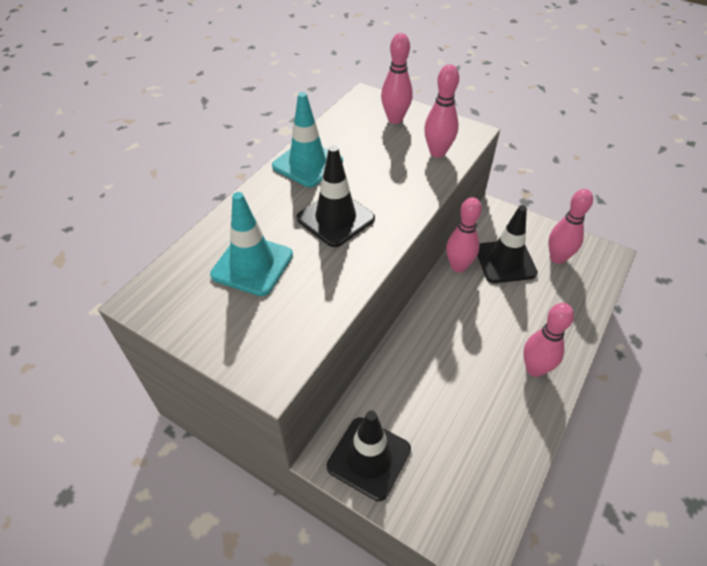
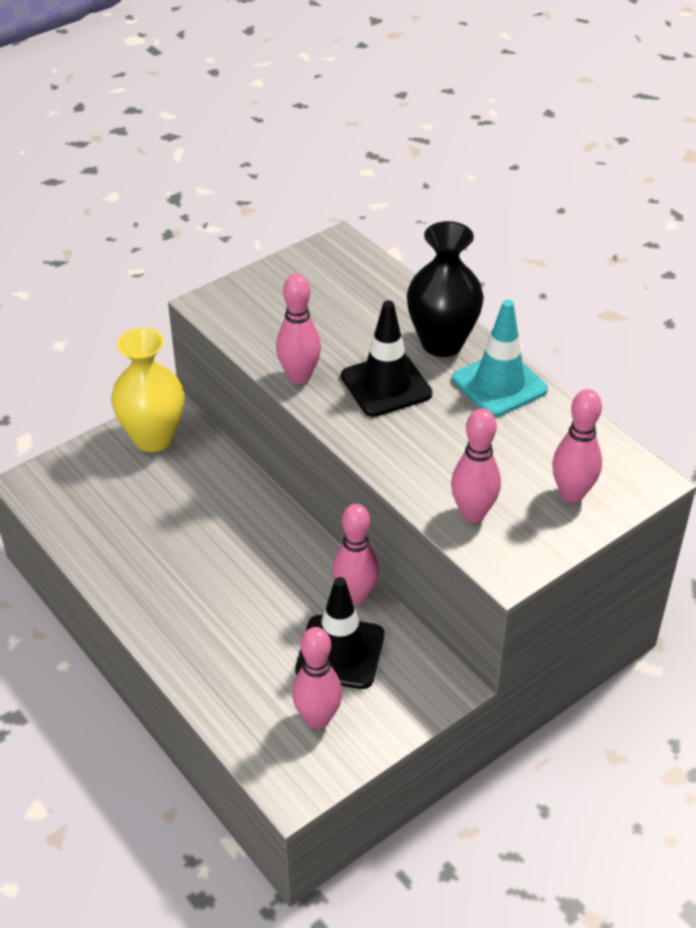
camera: 110 degrees right, 5 degrees down
(252, 265) = (346, 313): turquoise traffic cone -> none
(272, 200) = (442, 343): none -> black vase
(369, 458) = (153, 438): black traffic cone -> yellow vase
(534, 369) = (166, 605): pink bowling pin -> pink bowling pin (299, 376)

